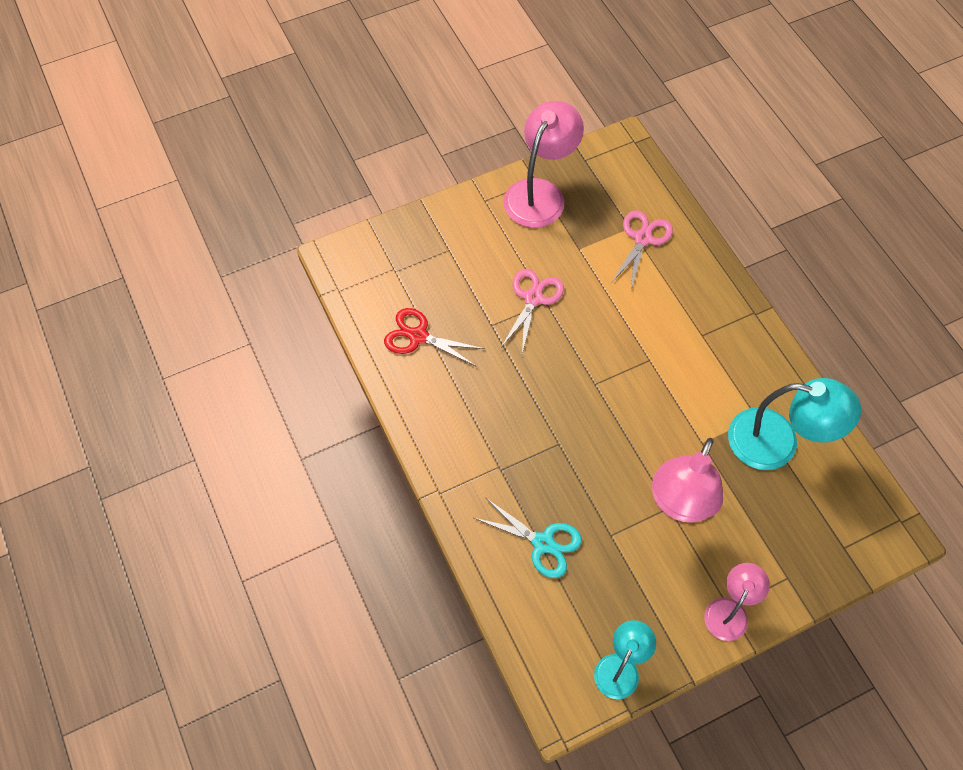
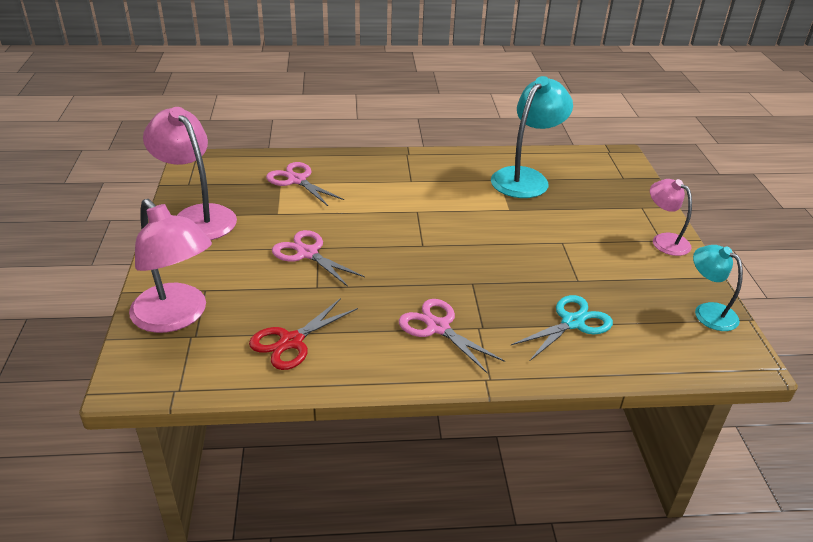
camera: 70 degrees left, 25 degrees down
(484, 435) = (438, 327): none -> pink scissors
(680, 503) = (560, 235): pink lamp -> pink lamp (176, 317)

